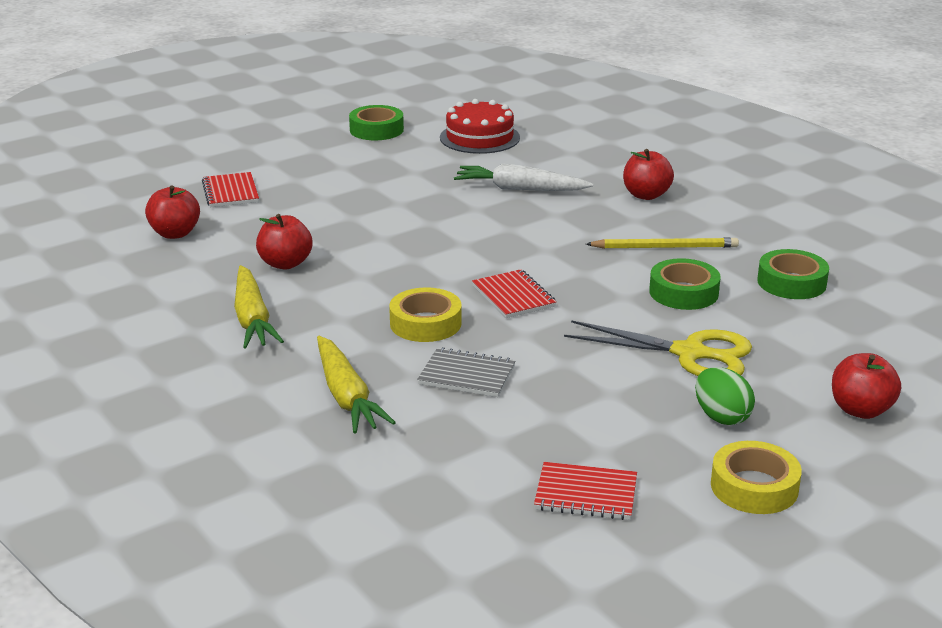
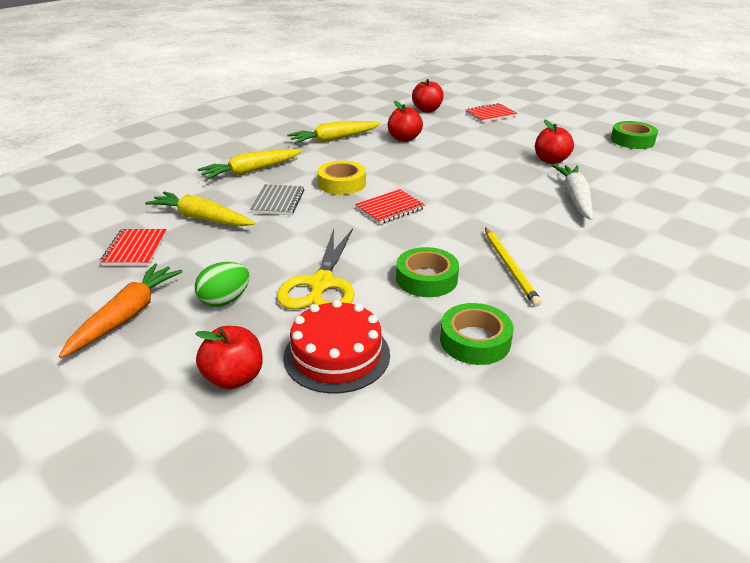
camera: 80 degrees right, 5 degrees up
(479, 137) = (661, 175): red cake -> red cake (336, 355)
(502, 439) = (201, 218): none -> yellow carrot
(646, 195) = (614, 254): red apple -> red apple (551, 160)
(754, 487) = (127, 316): yellow tape -> orange carrot

